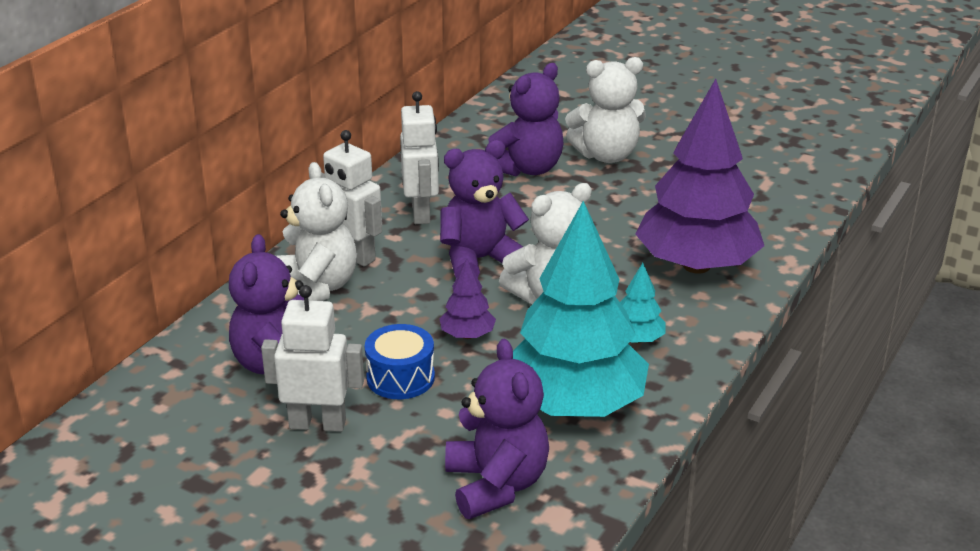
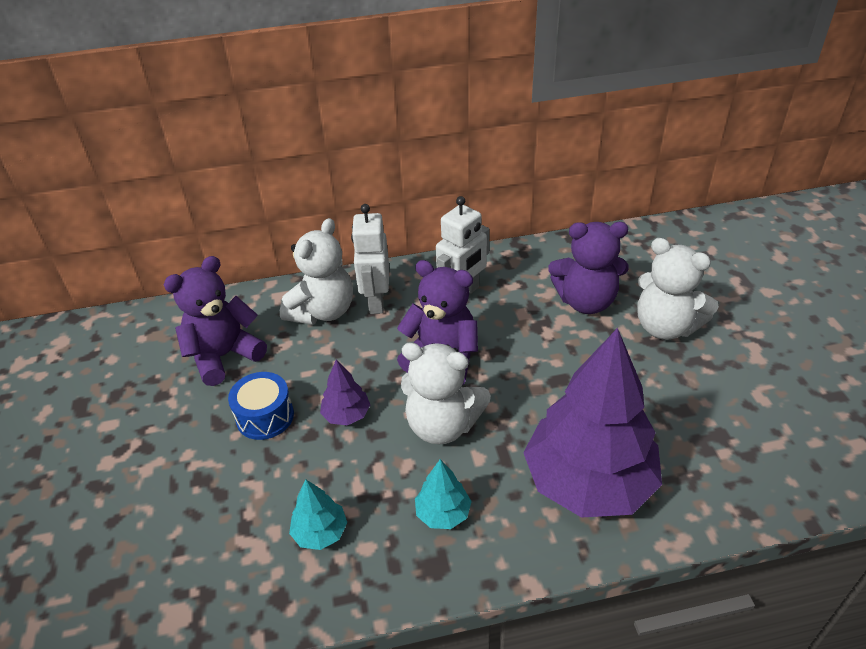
camera: 50 degrees right, 10 degrees up
(317, 424) = (180, 413): white robot -> none
(496, 484) = (186, 553): purple teddy bear -> none
(574, 405) = (320, 532): turquoise tree -> turquoise tree, size x0.42

